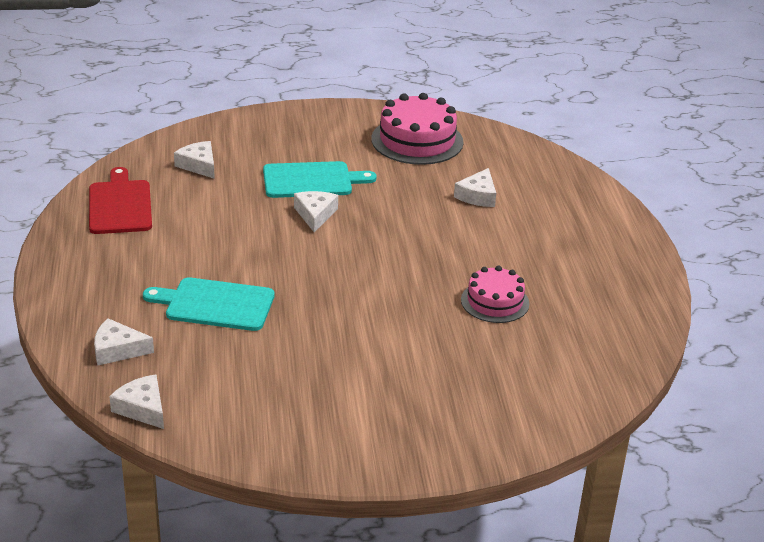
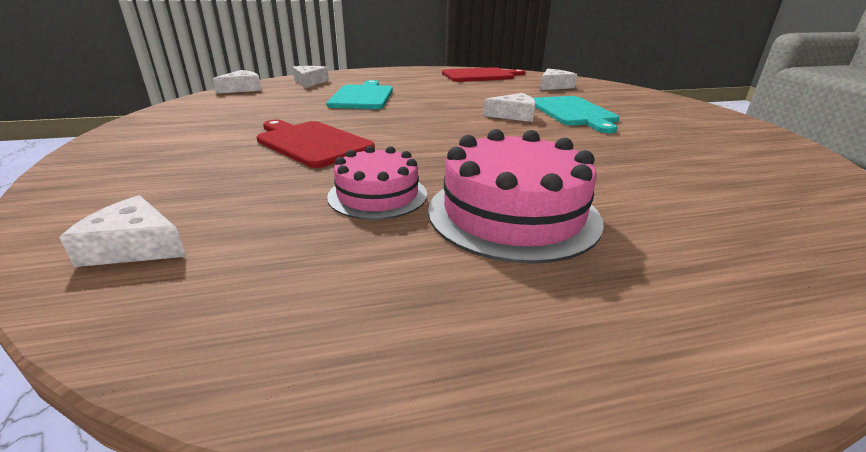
camera: 85 degrees right, 5 degrees down
(384, 335) = (311, 143): none -> red cutting board
(417, 140) = (729, 148): pink cake -> pink cake (513, 214)
(477, 196) = (643, 182): white cheese -> white cheese (134, 246)

